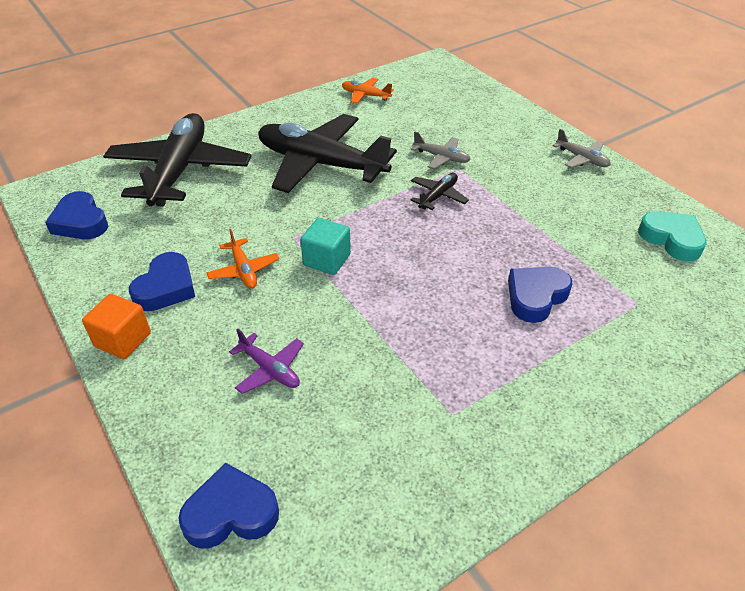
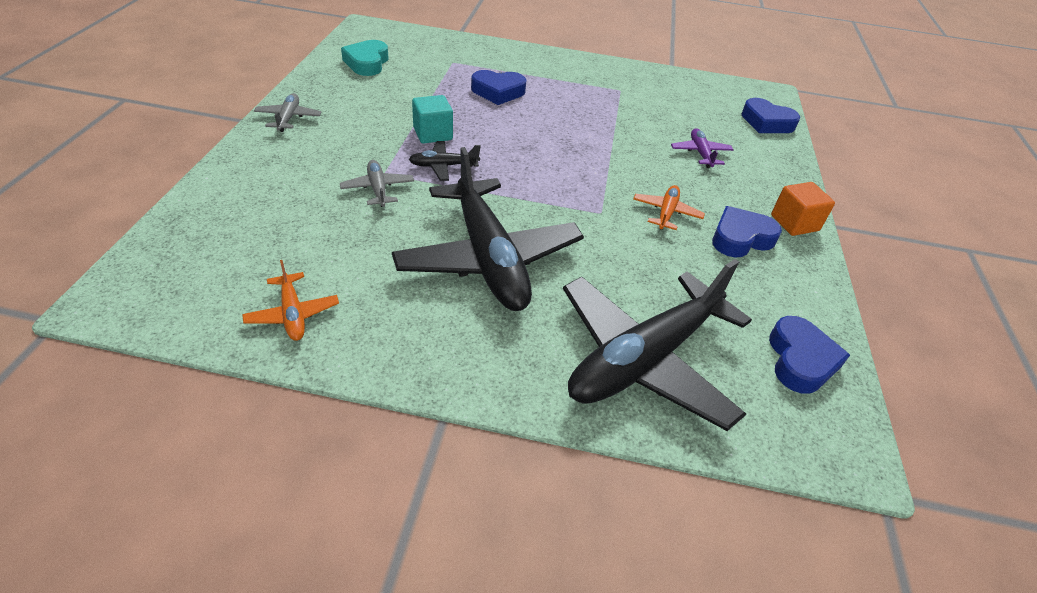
camera: 140 degrees left, 0 degrees up
(327, 260) = (595, 181): turquoise cube -> turquoise cube (433, 134)

